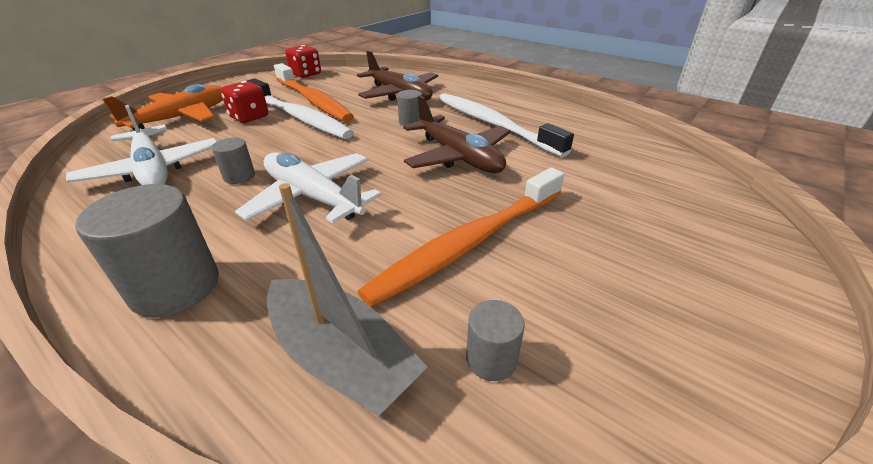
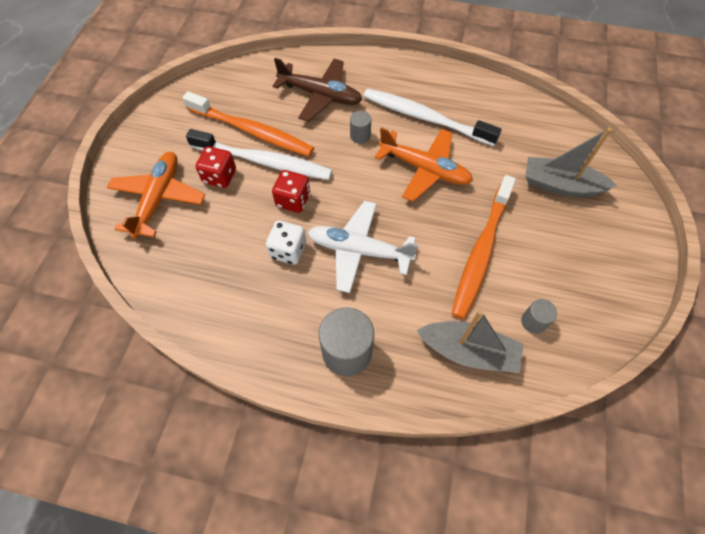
camera: 25 degrees left, 25 degrees up
(153, 170) = (214, 269): white plane -> none
(239, 176) = (288, 250): grey cylinder -> white dice
(306, 74) = (203, 87): red dice -> red dice (293, 200)
(458, 156) = (424, 169): brown plane -> orange plane
(640, 211) = (560, 185): none -> grey boat

